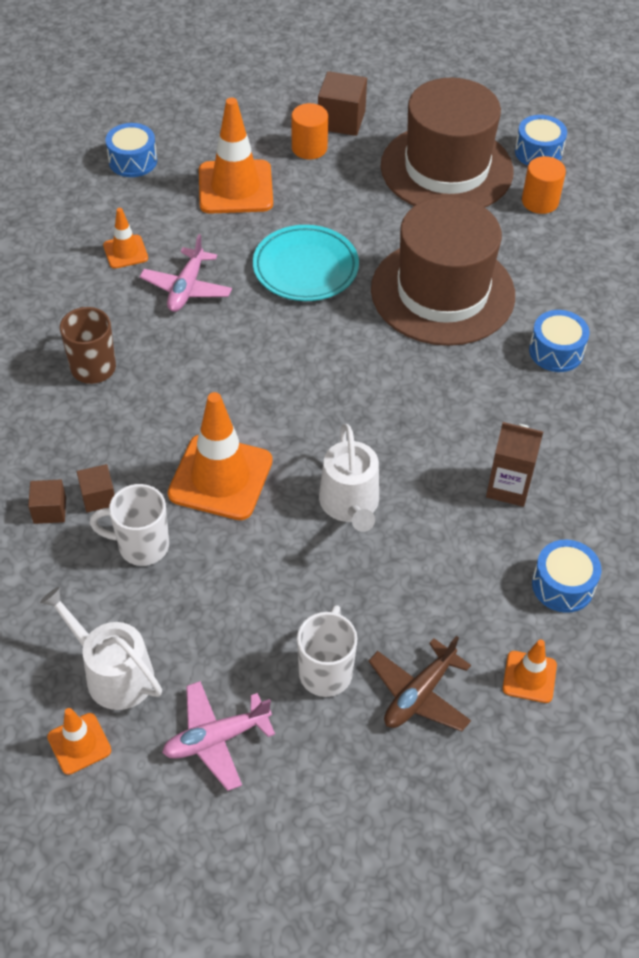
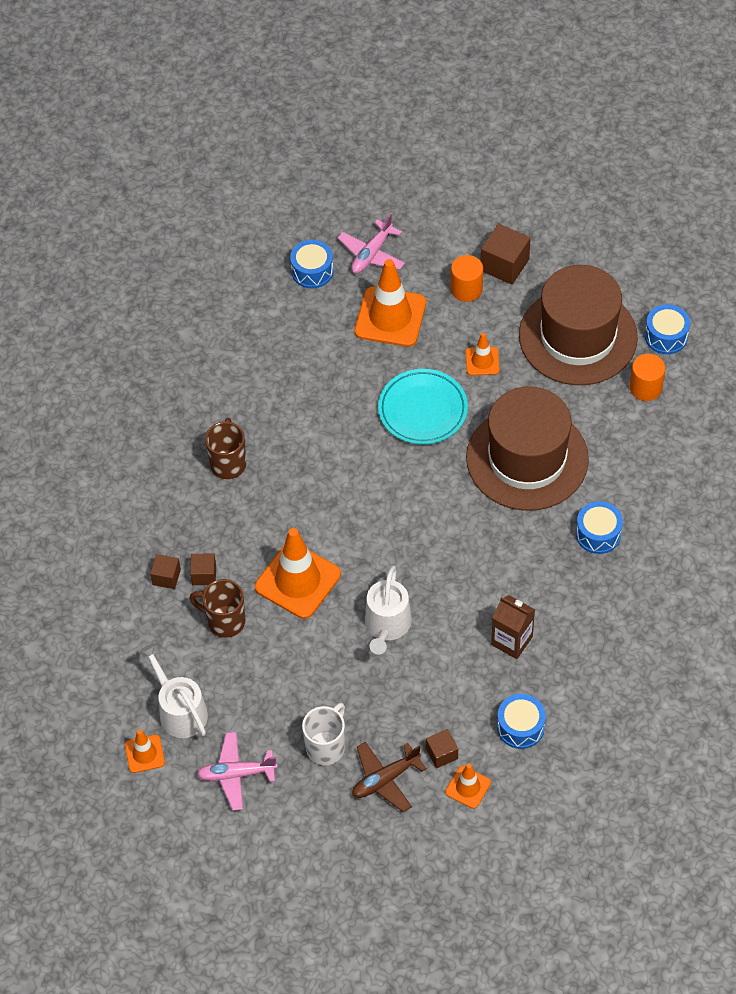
camera: 20 degrees right, 5 degrees up
(125, 252) = (281, 362): orange traffic cone -> orange traffic cone (482, 361)
(141, 546) = (224, 621): white mug -> brown mug
(187, 288) = (321, 408): pink plane -> pink plane (371, 254)
(479, 642) = (441, 753): none -> brown cube

